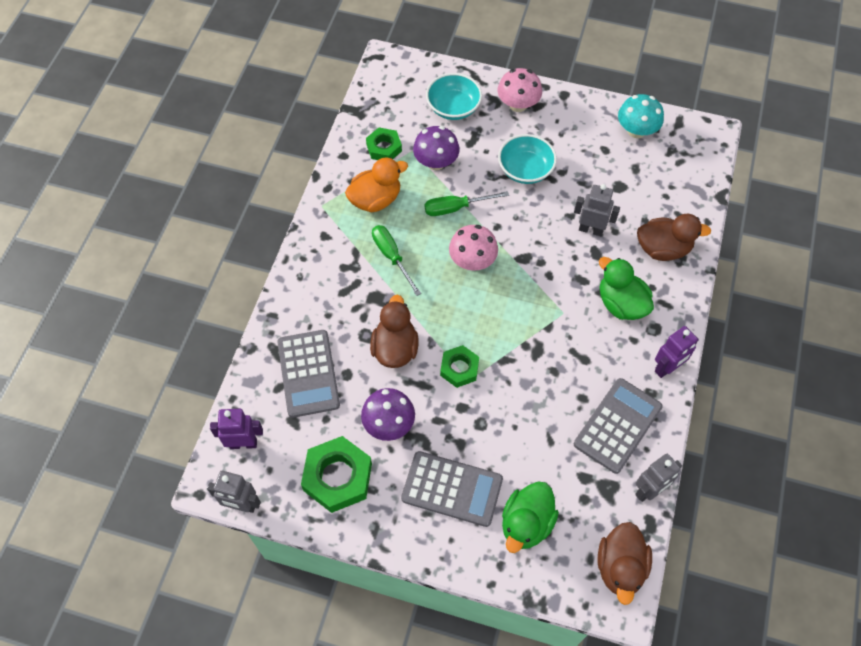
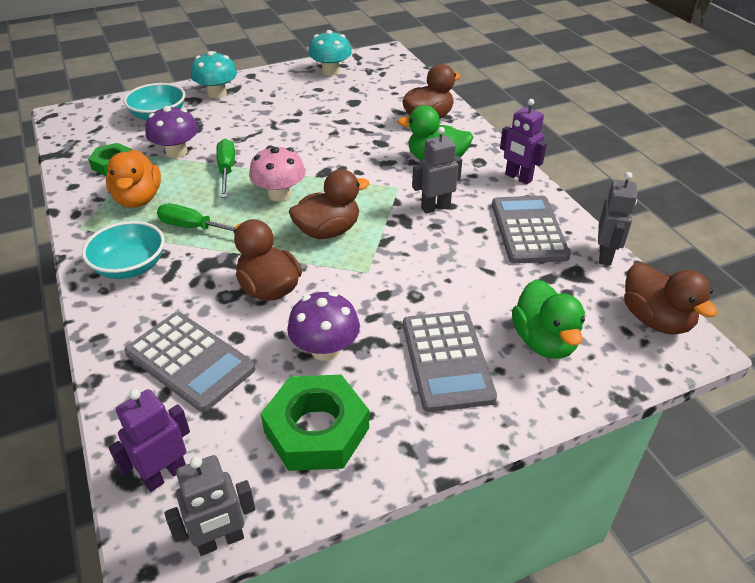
camera: 40 degrees left, 20 degrees down
(375, 199) = (138, 199): orange duck -> orange duck turned 150 degrees clockwise
(452, 489) = (447, 360): grey calculator -> grey calculator turned 105 degrees clockwise
(455, 208) = (226, 170): green screwdriver -> green screwdriver turned 135 degrees clockwise
(459, 368) = (349, 269): green nut -> none
(475, 322) = (328, 231): none -> brown duck
(518, 104) = (217, 93): pink mushroom -> turquoise mushroom
(525, 170) = (265, 124): turquoise bowl -> turquoise bowl (130, 266)
(591, 229) = (360, 132): grey robot -> grey robot (435, 207)
(667, 368) = (518, 178): purple robot -> purple robot turned 120 degrees clockwise

